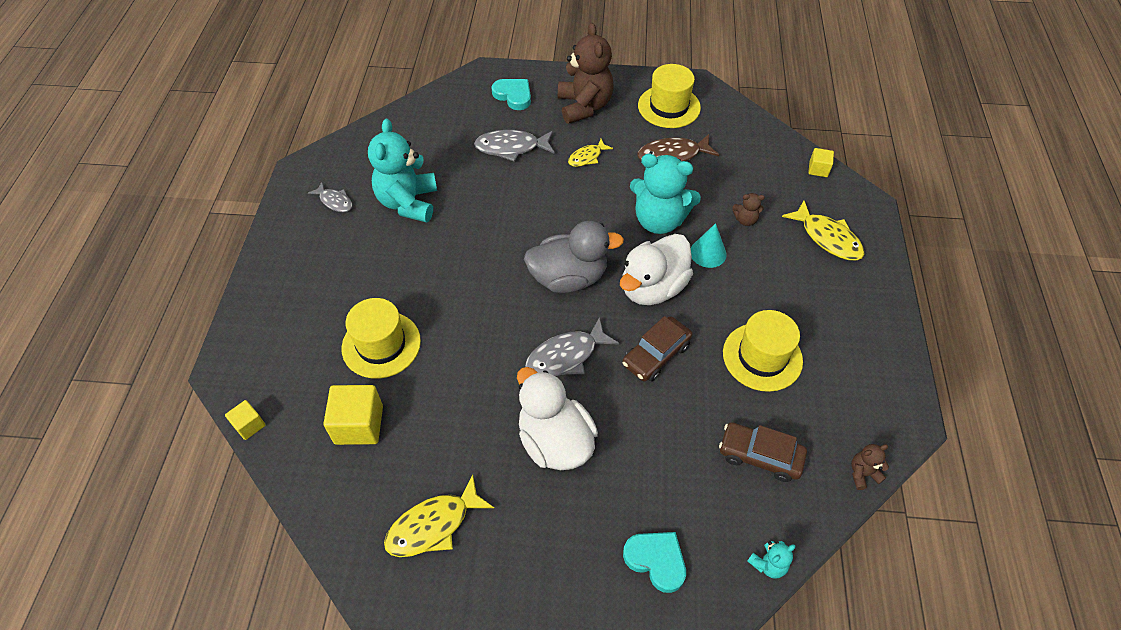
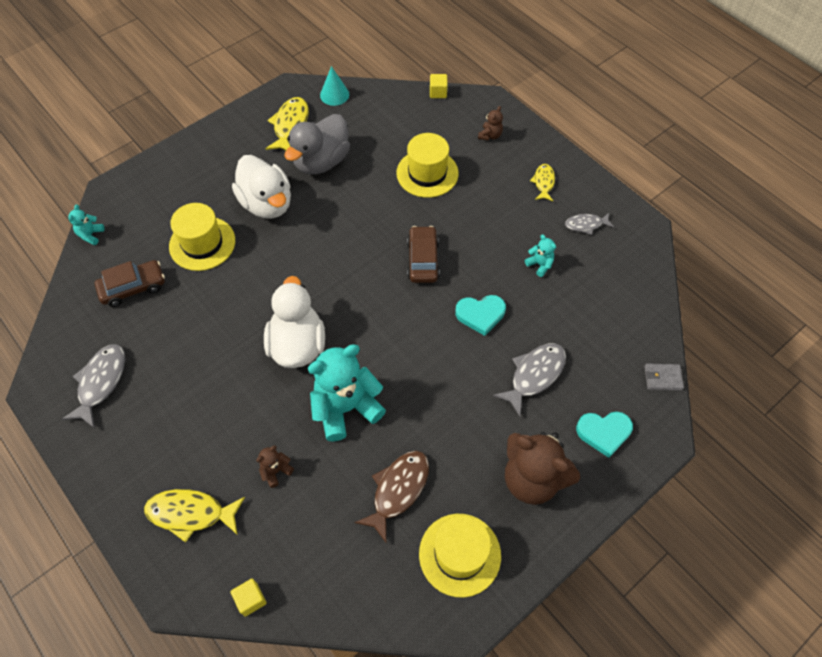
camera: 135 degrees right, 5 degrees up
(359, 425) = (384, 132): yellow cube -> none
(408, 203) = (539, 264): turquoise teddy bear -> turquoise teddy bear, size x0.44
(439, 92) = (662, 378): none -> grey wallet
(555, 441) = (267, 204): white duck -> white duck turned 45 degrees clockwise
(566, 356) = (310, 252): grey fish -> grey fish (101, 382)
(568, 278) = (364, 303): grey duck -> grey duck (321, 161)
(587, 157) = (466, 421): yellow fish -> yellow fish (543, 182)
(656, 355) = (252, 298): brown car -> brown car (423, 260)
(656, 560) = (157, 193): turquoise heart -> turquoise heart (480, 315)
(708, 253) = (281, 410): turquoise cone -> turquoise cone (334, 95)
(762, 357) = (175, 355): yellow hat -> yellow hat (202, 243)
(862, 474) = (57, 326): brown teddy bear -> brown teddy bear (490, 135)

